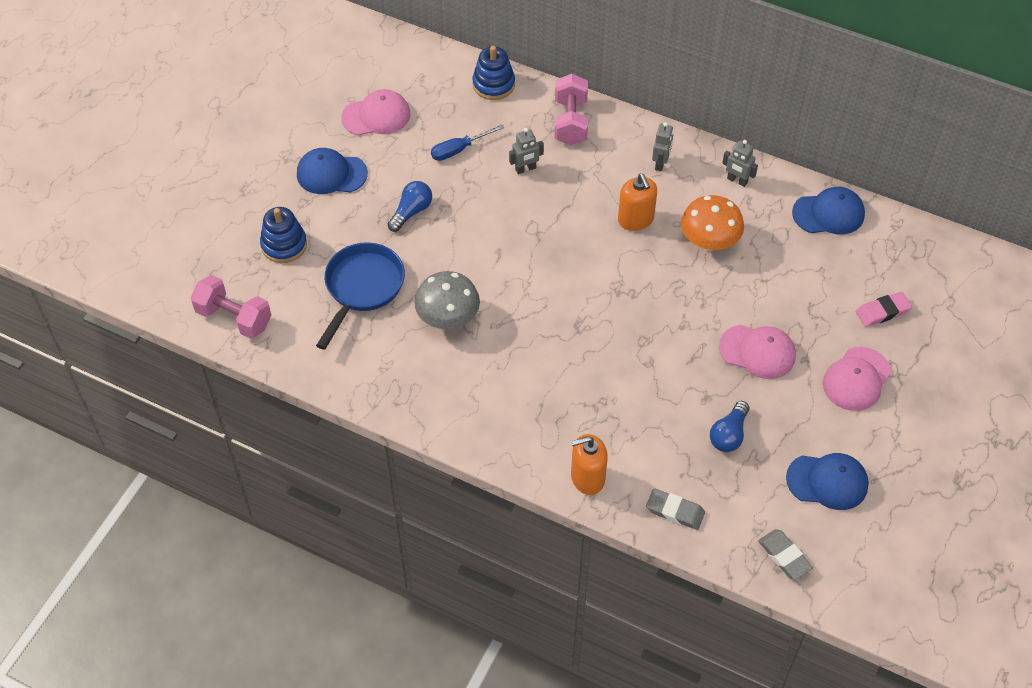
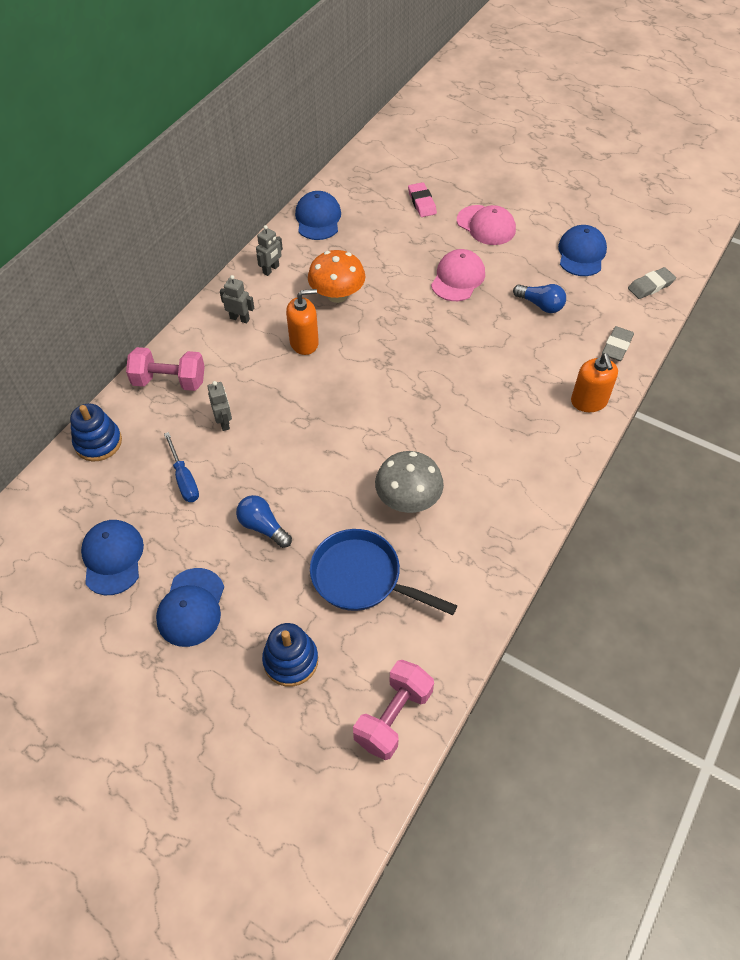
camera: 85 degrees left, 0 degrees up
(376, 116) = (112, 558): pink cap -> blue cap

